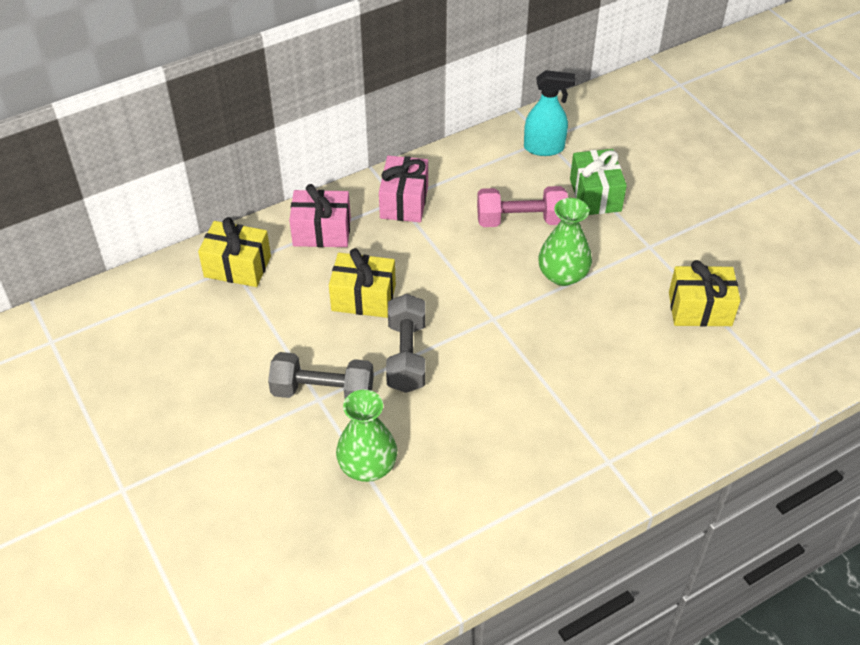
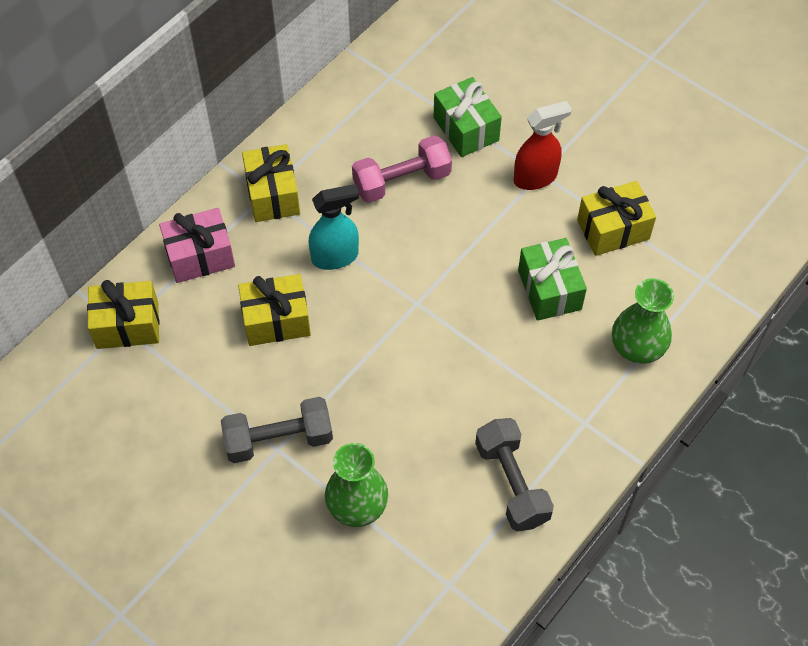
camera: 20 degrees left, 10 degrees up
(404, 202) = (272, 194): pink gift -> yellow gift
(406, 355) = (347, 372): grey dumbbell -> grey dumbbell (512, 483)
(544, 148) = (393, 87): turquoise spray bottle -> turquoise spray bottle (335, 257)
(563, 275) = (467, 232): green vase -> green vase (637, 347)
(619, 341) = (549, 290): none -> green gift
(643, 248) = (535, 177): none -> red spray bottle

